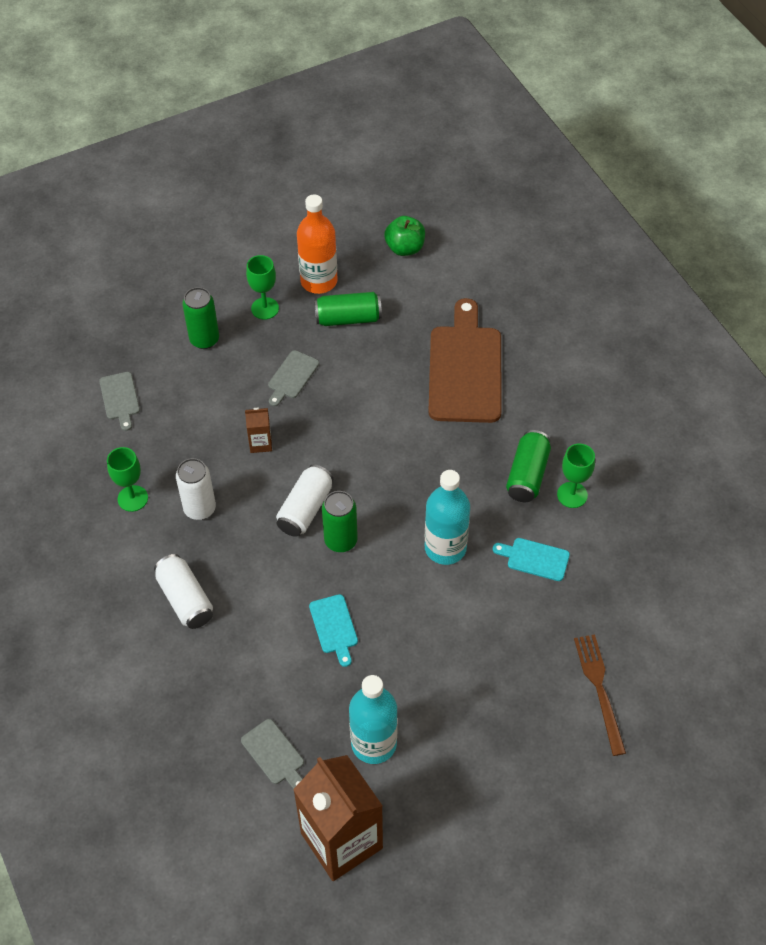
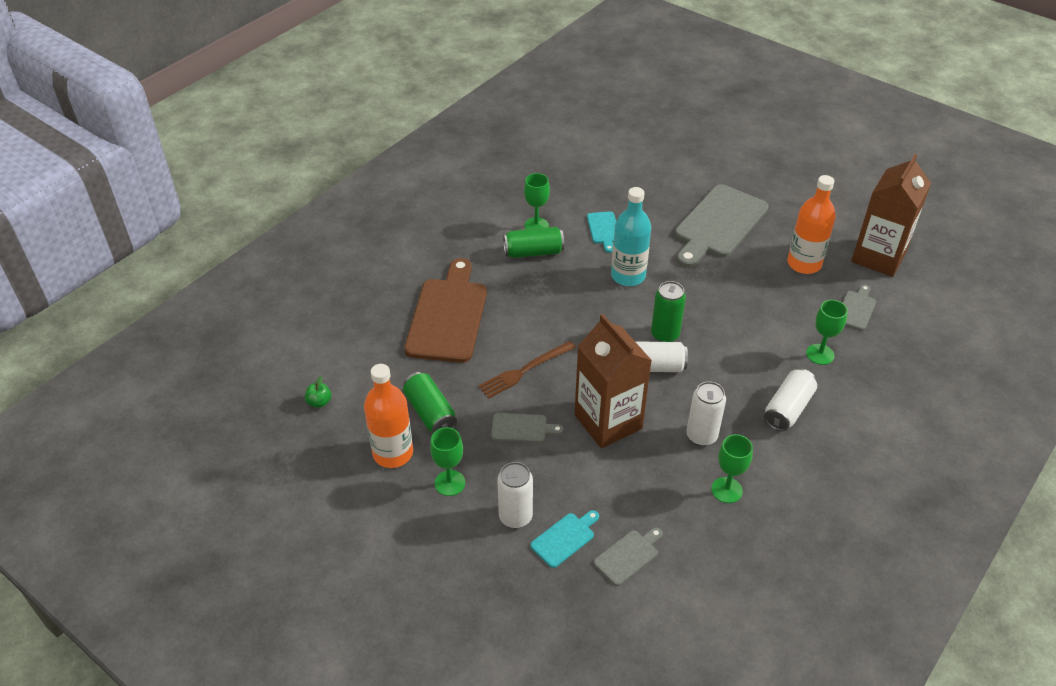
camera: 115 degrees left, 10 degrees down
(204, 339) = (515, 517): green can -> white can
(233, 673) = (820, 354): none -> green goblet
(260, 443) = (608, 422): brown carton -> brown carton, size x2.34
(334, 627) = (738, 313): turquoise cutting board -> turquoise cutting board (565, 538)
(374, 743) = (804, 264): turquoise bottle -> orange bottle
(405, 248) = (319, 402): green apple -> green apple, size x0.60
(465, 369) = (448, 316): brown cutting board -> brown cutting board turned 120 degrees clockwise
(488, 687) = (718, 224): none -> grey cutting board
(599, 689) = (679, 178): brown fork -> brown fork (524, 370)

